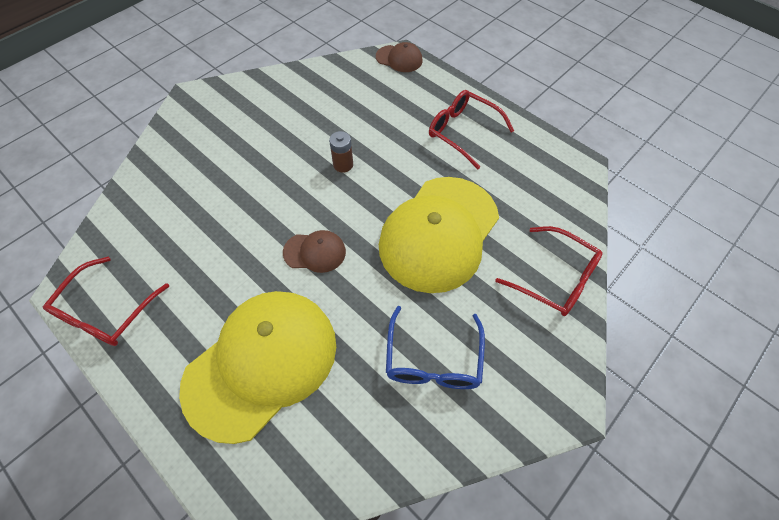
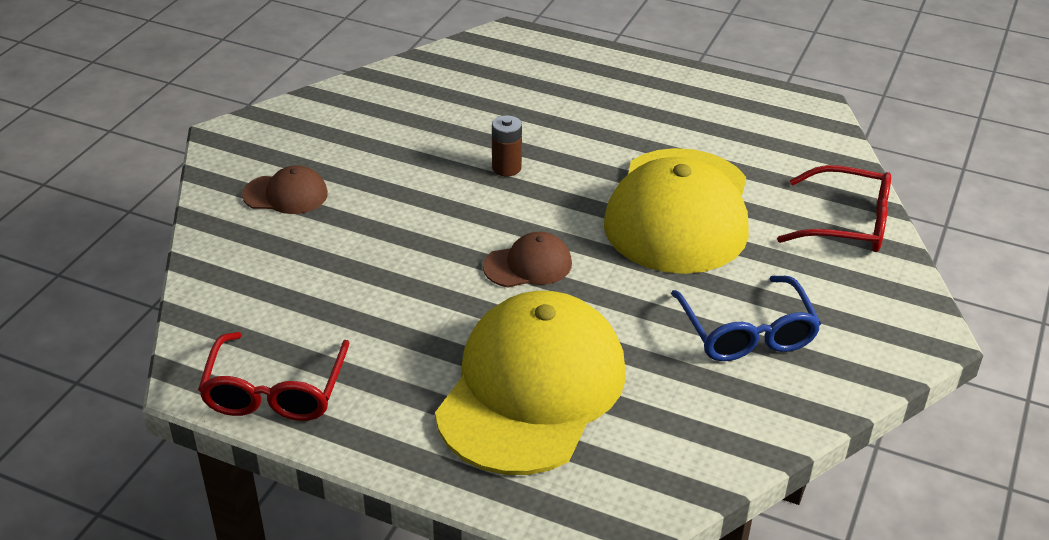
camera: 20 degrees left, 20 degrees down
(399, 59) = (510, 39): brown cap -> brown cap (285, 194)
(462, 132) = (646, 102): red glasses -> none

